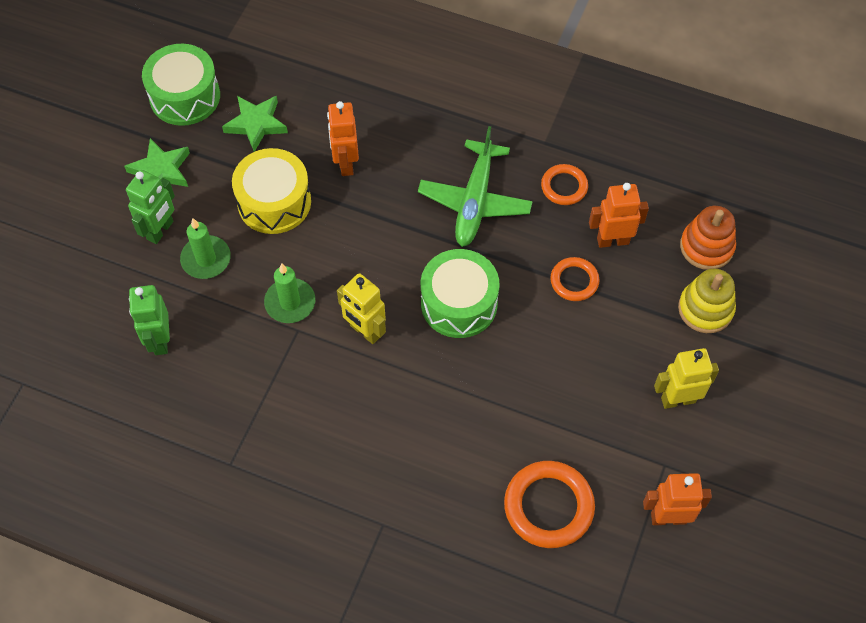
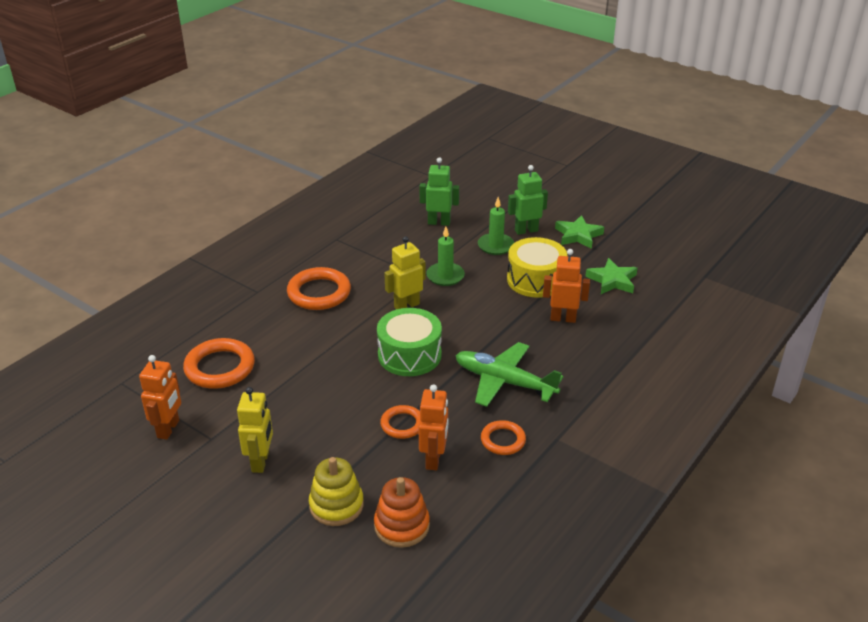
camera: 105 degrees right, 25 degrees down
(160, 230) = (526, 230): green robot -> green robot turned 120 degrees clockwise
(185, 96) = (646, 251): green drum -> none
(365, 443) = (319, 293): none -> orange ring

